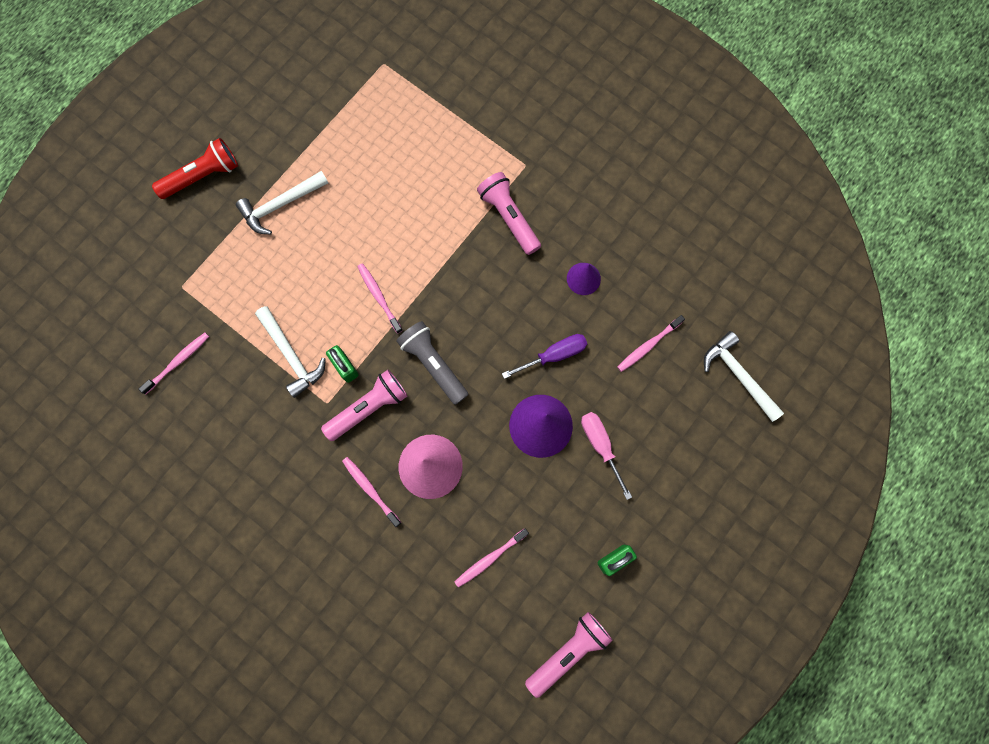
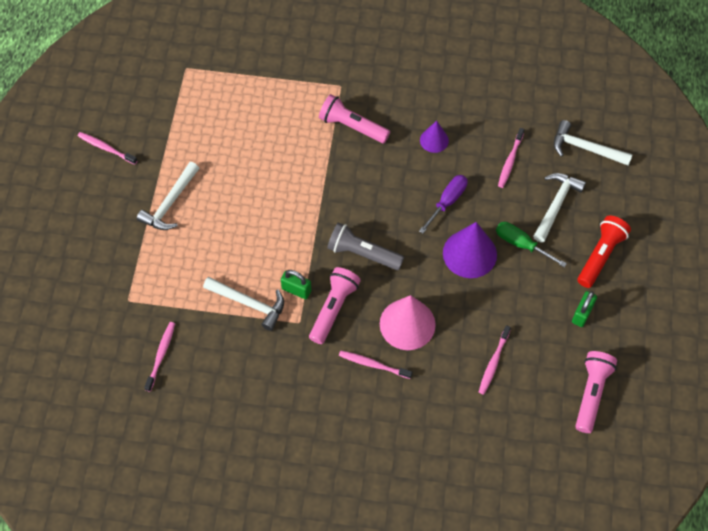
camera: 30 degrees left, 15 degrees down
(203, 176) = (93, 213): red flashlight -> red flashlight (600, 256)
(379, 297) = (290, 229): pink toothbrush -> pink toothbrush (106, 148)
(600, 446) = (521, 244): pink screwdriver -> green screwdriver
(665, 422) = (556, 205): none -> white hammer

